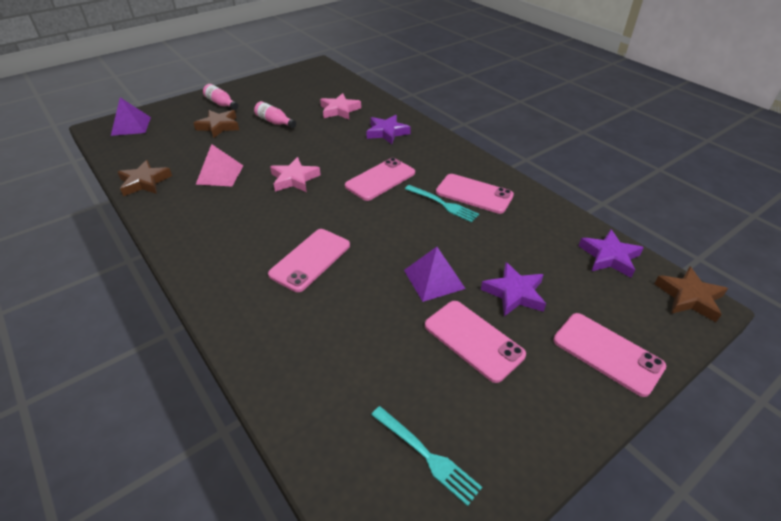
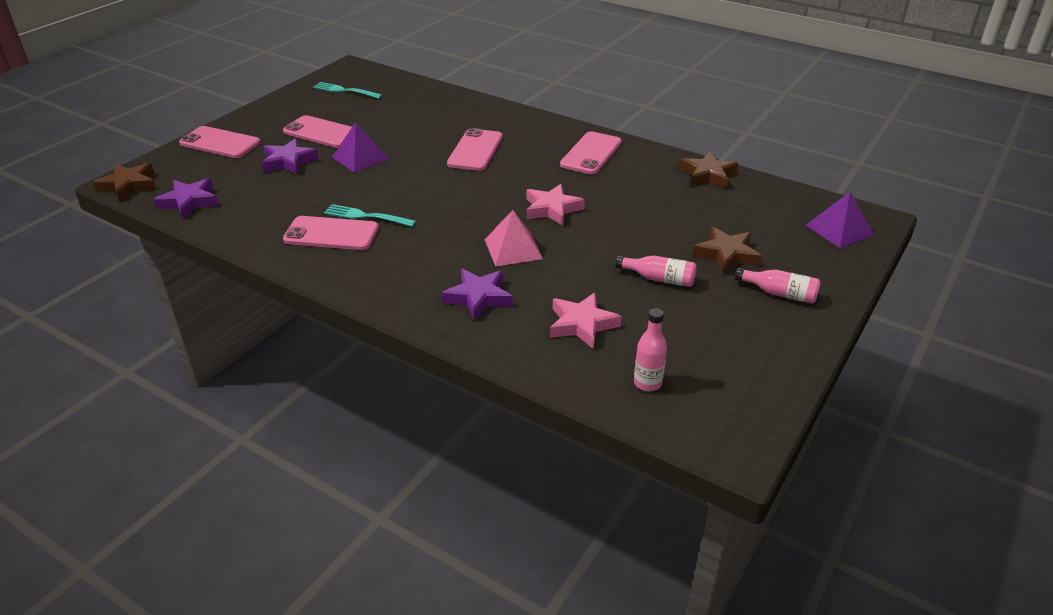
camera: 160 degrees right, 5 degrees down
(220, 174) = (641, 197): pink pyramid -> pink pyramid (513, 249)
(331, 85) = (647, 383): none -> pink bottle
(380, 179) = (451, 228): pink phone -> pink phone (591, 153)

